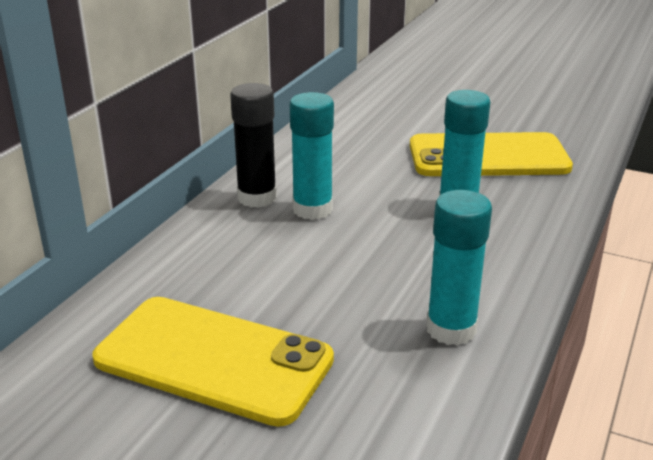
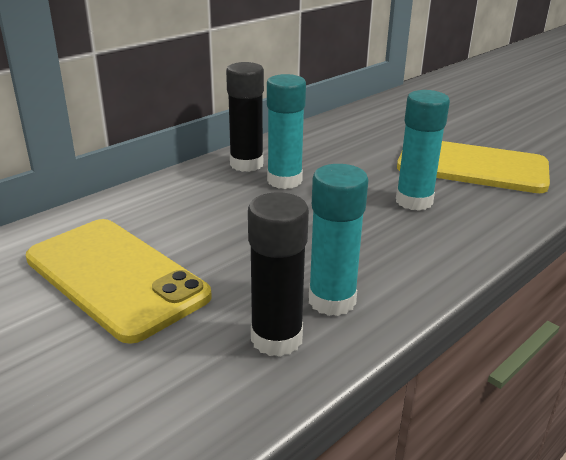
camera: 20 degrees right, 0 degrees up
(426, 381) = (276, 338): none -> black glue stick

